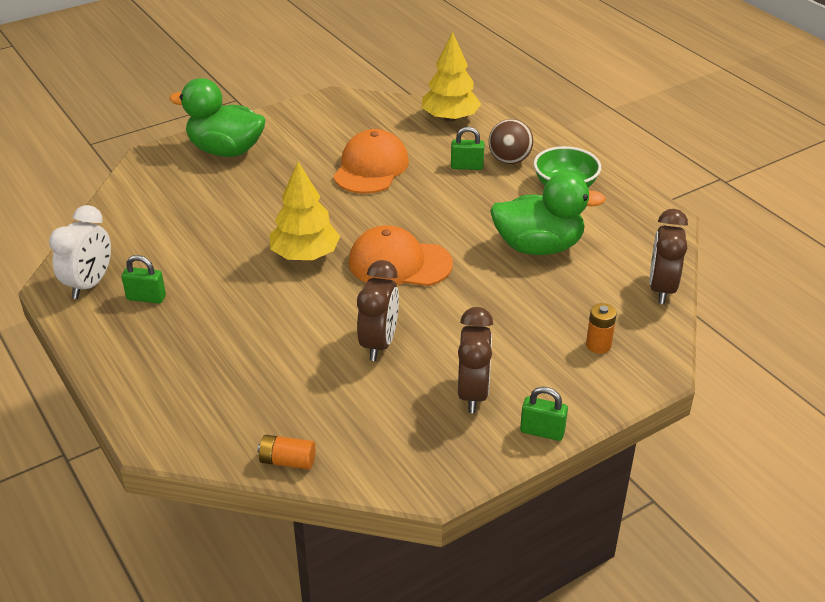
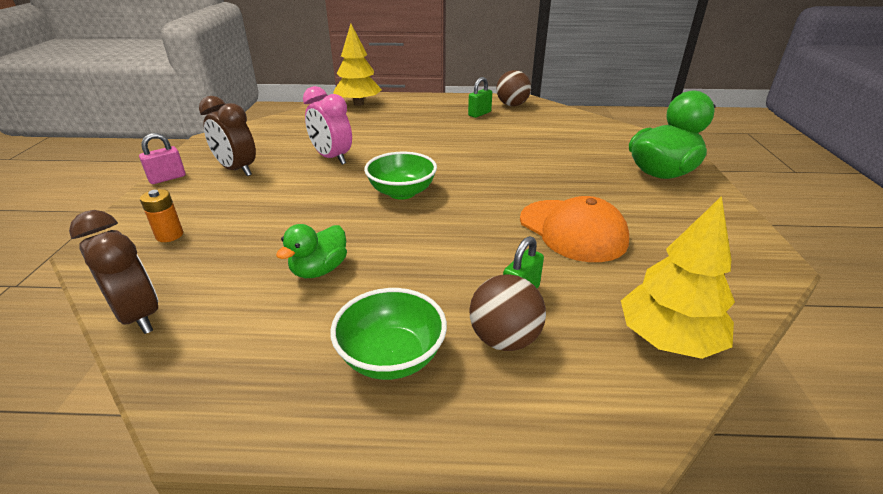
camera: 125 degrees right, 5 degrees down
(89, 284) = (512, 105): white clock -> brown ball
(287, 461) = (296, 115): orange battery -> none
(305, 255) = (462, 163): yellow tree -> yellow tree (358, 104)
(379, 343) = (332, 158): brown clock -> pink clock
(399, 263) = (402, 192): orange cap -> green bowl
(538, 247) = (319, 270): green duck -> green duck, size x0.57
(542, 431) = (167, 178): green padlock -> pink padlock

